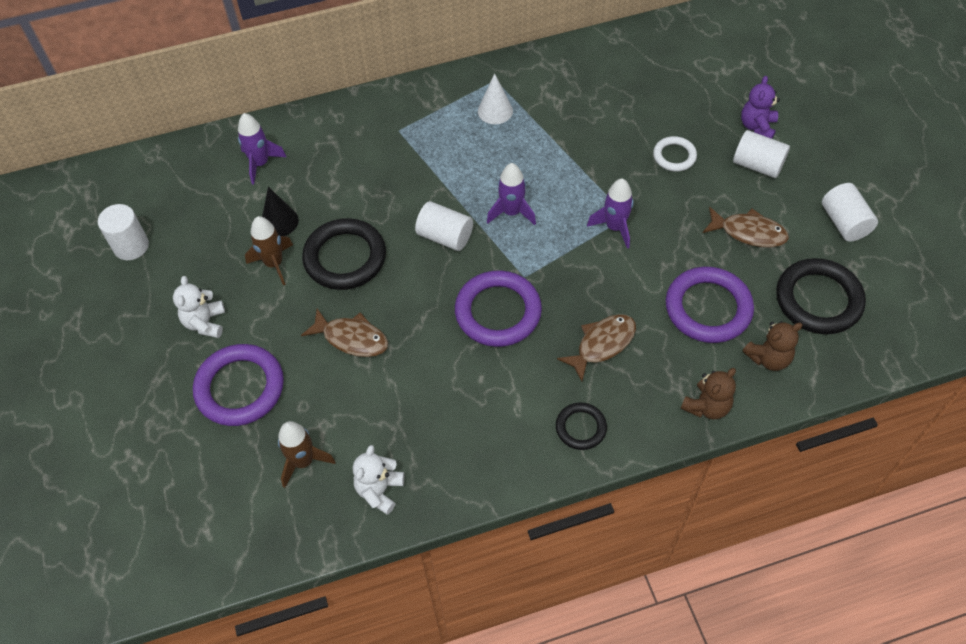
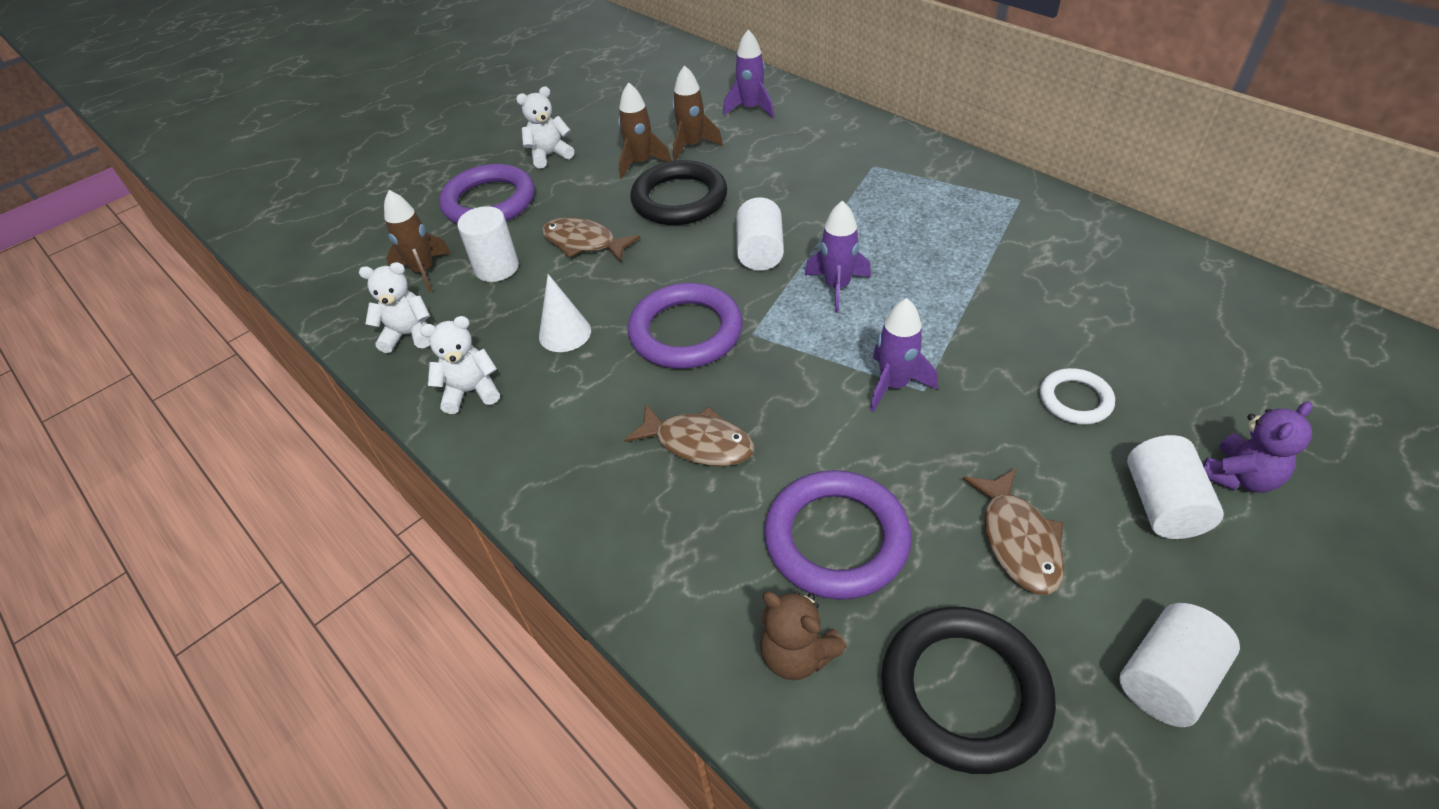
camera: 65 degrees right, 10 degrees down
(131, 246) = (605, 88): white cylinder -> white cylinder (497, 268)
(279, 221) = (692, 146): black cone -> brown rocket
(351, 338) = (584, 243): brown fish -> brown fish turned 120 degrees clockwise
(473, 462) = (471, 391): none -> white teddy bear
(495, 111) = (973, 217): white cone -> white cone (565, 333)
(581, 428) = (560, 470): black ring -> none
(706, 406) = (663, 600): brown teddy bear -> none
(757, 127) = (1239, 476): purple teddy bear -> purple teddy bear turned 150 degrees clockwise

